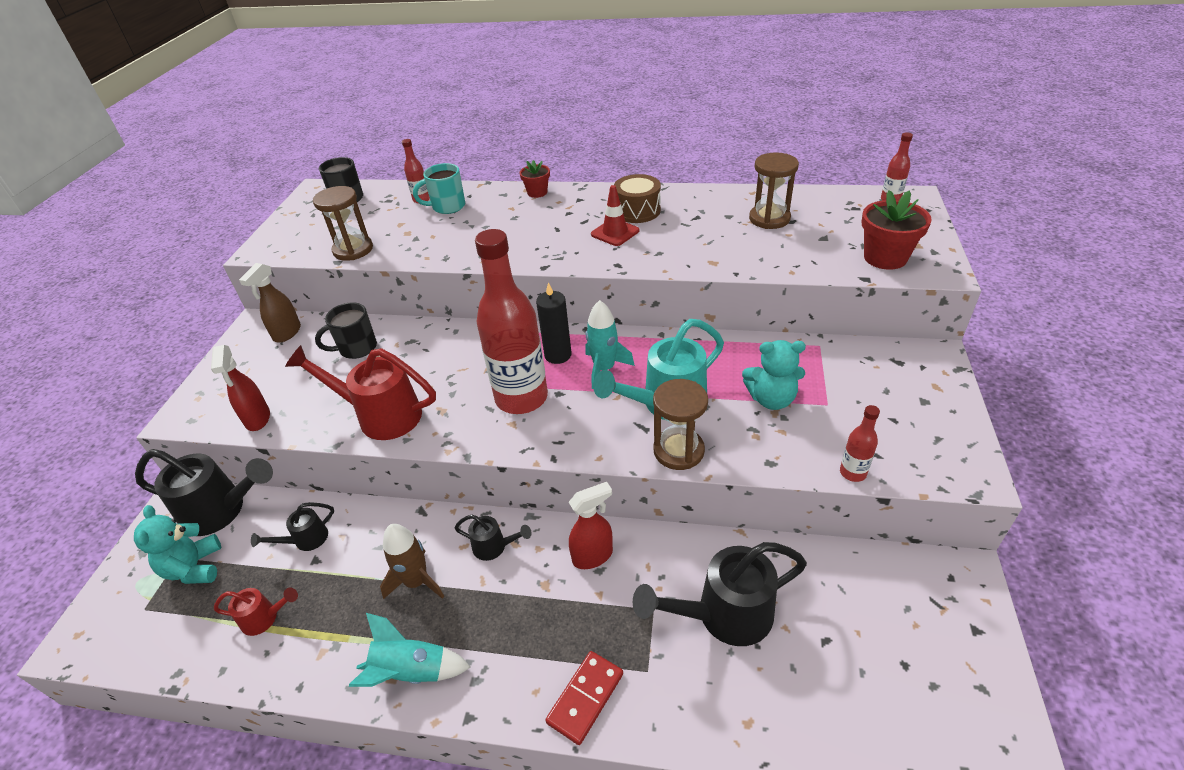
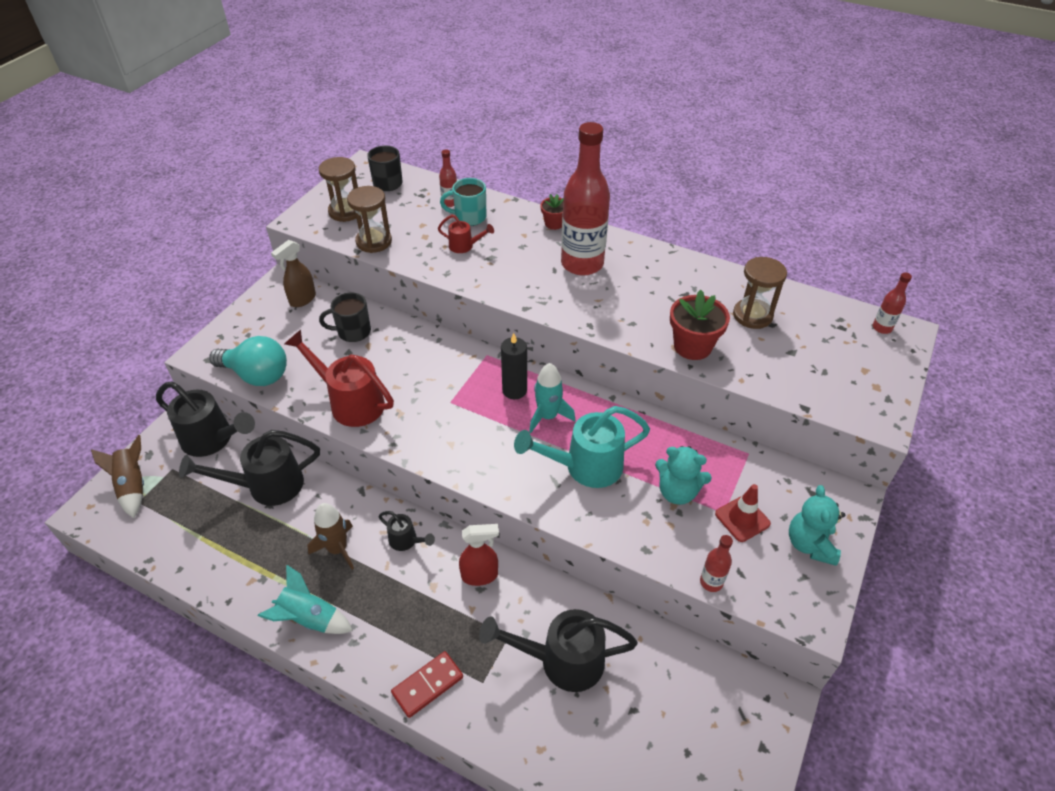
camera: 15 degrees right, 5 degrees up
(131, 593) = (133, 486): none -> brown rocket
(194, 568) = (181, 481): turquoise teddy bear -> turquoise teddy bear (810, 544)
(258, 419) = (256, 375): red spray bottle -> turquoise light bulb
(264, 618) = (219, 539): red watering can -> red watering can (464, 246)
(306, 540) = (267, 486): black watering can -> black watering can, size x1.98
(521, 398) = (467, 422): red bottle -> red bottle (582, 264)
(615, 233) = (603, 289): red traffic cone -> red traffic cone (742, 519)
(637, 211) = (635, 271): brown drum -> none
(678, 451) = (575, 513): brown hourglass -> brown hourglass (346, 211)
(885, 258) = (837, 391): red flower pot -> red flower pot (692, 346)

